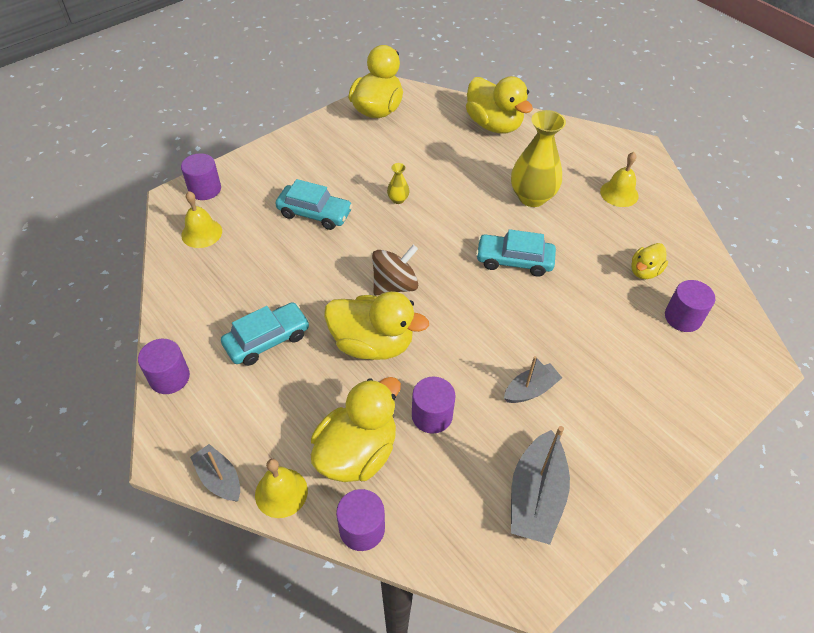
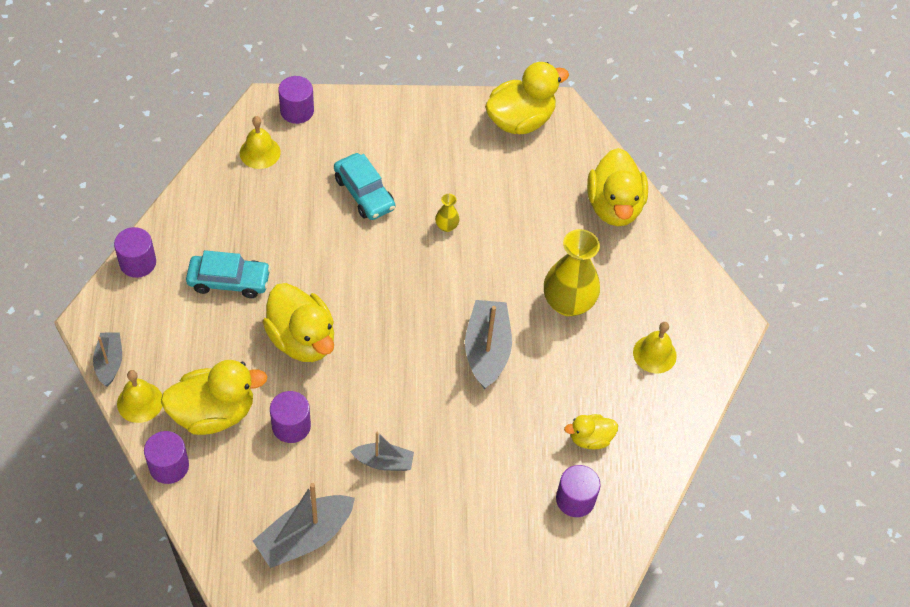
camera: 35 degrees right, 5 degrees up
(395, 285) = (366, 303): brown spinning top -> none
(514, 260) = (487, 350): turquoise car -> grey boat

